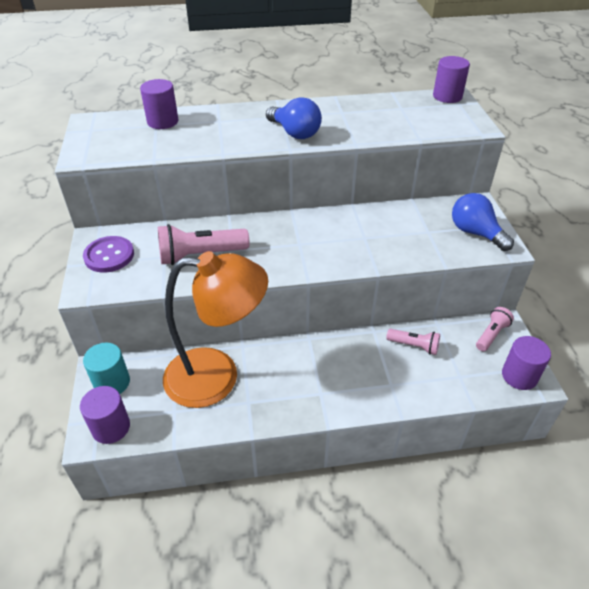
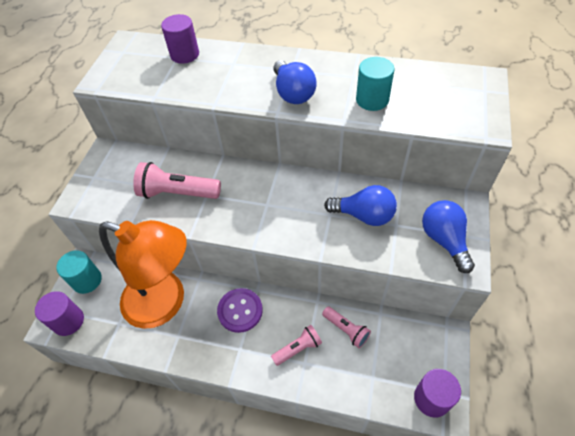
camera: 25 degrees right, 10 degrees up
(109, 256) = (108, 173): purple button -> purple button (240, 311)
(370, 125) = (372, 100): none -> turquoise cylinder
(396, 231) = (364, 215): none -> blue light bulb
(447, 96) = (477, 78): purple cylinder -> none
(491, 334) = (428, 343): pink flashlight -> pink flashlight (298, 348)

